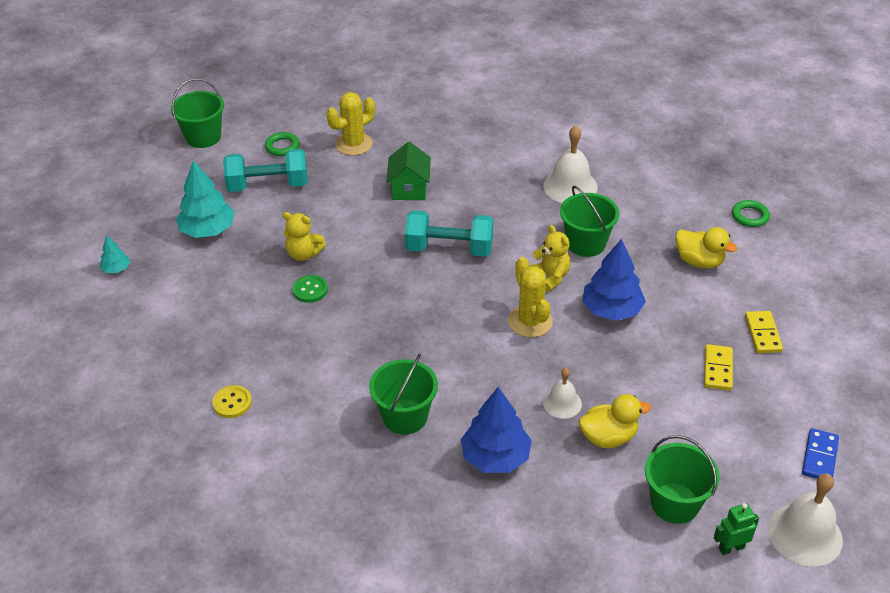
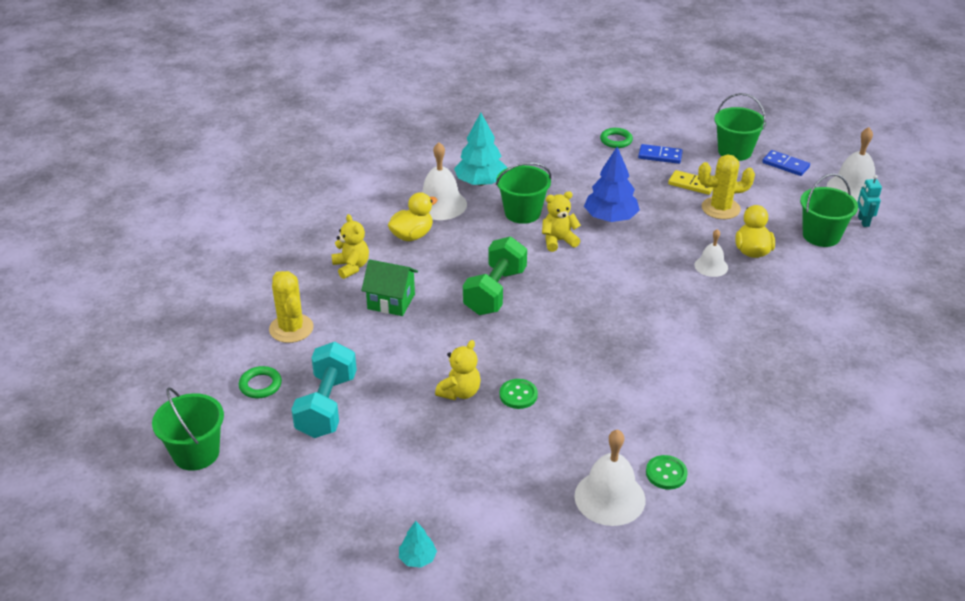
camera: 75 degrees left, 5 degrees down
(196, 368) = (610, 497): none -> white bell
(208, 230) = (383, 466): turquoise tree -> turquoise tree (480, 182)
(232, 403) = (666, 473): yellow button -> green button
(405, 416) = (708, 357): green bucket -> green bucket (734, 151)
(448, 155) = (351, 267): none -> yellow teddy bear
(449, 249) = (495, 292): turquoise dumbbell -> green dumbbell
(495, 457) = (763, 313): blue tree -> none
(530, 321) = (610, 263): yellow cactus -> yellow cactus (720, 208)
(699, 261) = (569, 163): yellow duck -> yellow duck (412, 235)
(731, 548) = (863, 221): green robot -> turquoise robot
(750, 216) = (525, 127): green ring -> green ring (616, 140)
(762, 334) = (660, 156): yellow domino -> blue domino

